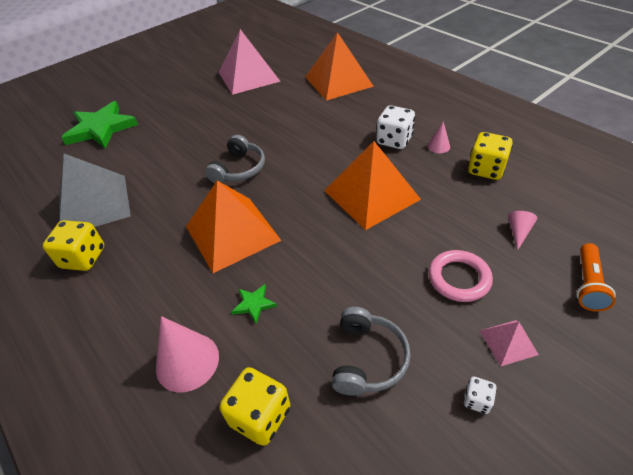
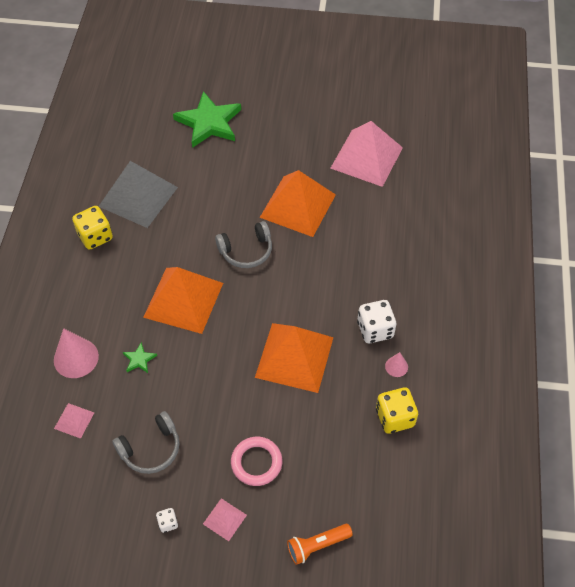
camera: 45 degrees right, 10 degrees up
(260, 416) = (74, 420): yellow dice -> pink pyramid
(338, 81) = (424, 230): orange pyramid -> orange pyramid (298, 205)
(518, 232) = (336, 477): pink cone -> none

